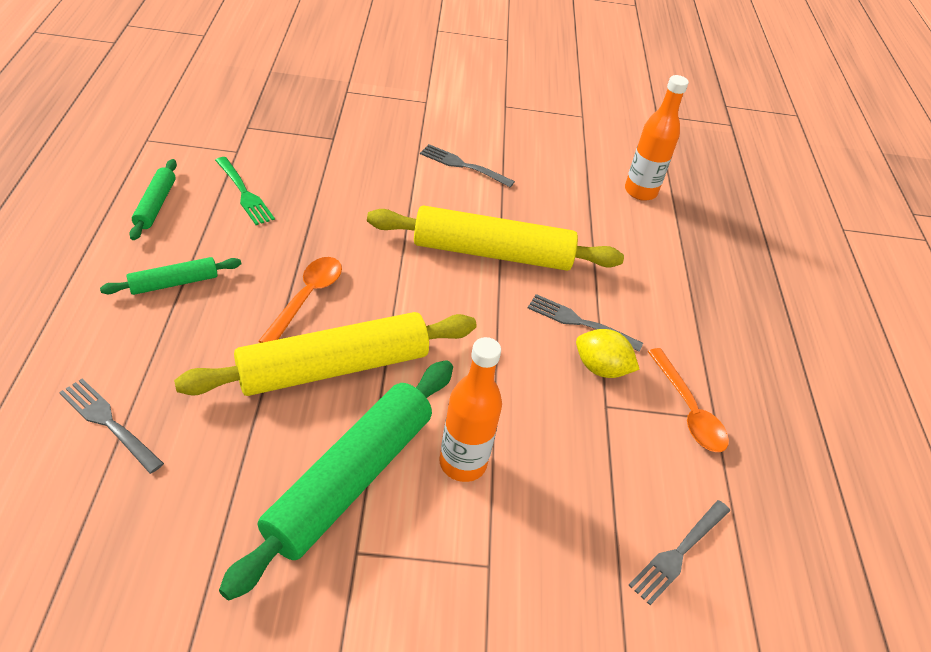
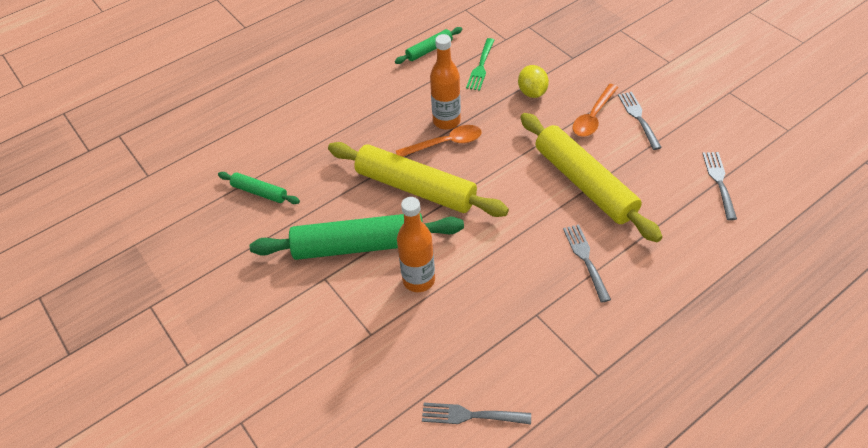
camera: 60 degrees right, 5 degrees up
(109, 422) = (296, 147): grey fork -> grey fork (719, 182)
(174, 283) = (392, 97): green rolling pin -> green rolling pin (259, 192)
(601, 368) = (562, 293): yellow lemon -> yellow lemon (532, 92)
(640, 191) = (758, 209): orange bottle -> orange bottle (446, 121)
(688, 411) = (586, 357): orange spoon -> orange spoon (593, 117)

